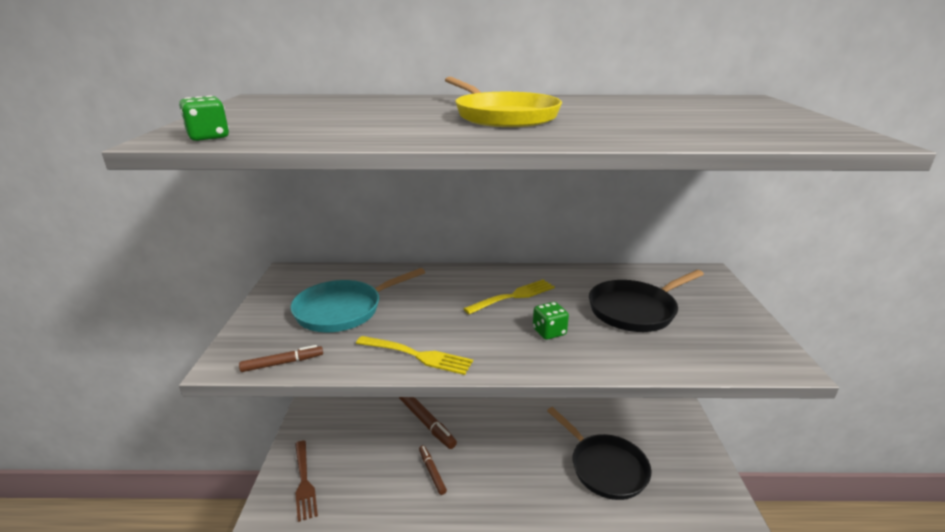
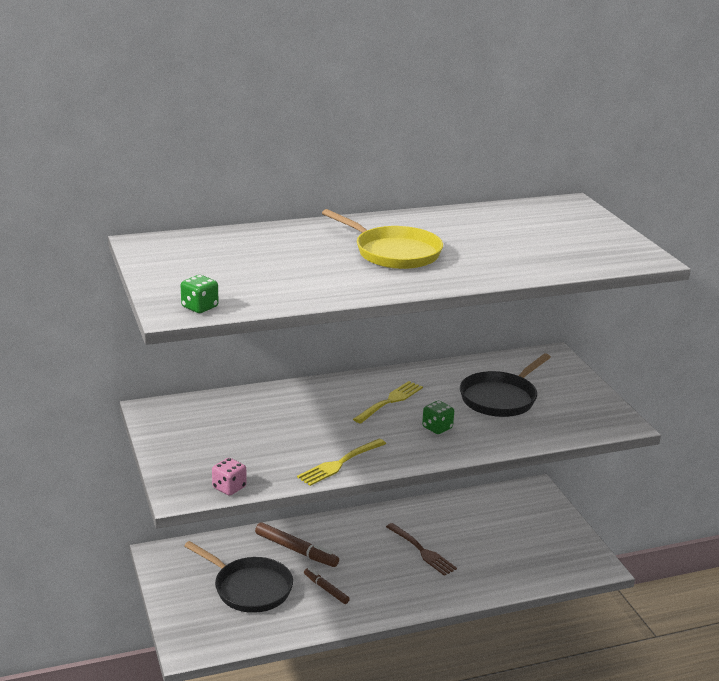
camera: 20 degrees left, 0 degrees up
(282, 363) = (229, 488): brown marker -> pink dice
(304, 482) = (204, 621): brown fork -> brown fork (422, 551)
(343, 310) = (242, 437): turquoise pan -> none
(417, 355) = (339, 463): yellow fork -> yellow fork turned 135 degrees clockwise
(605, 467) = (484, 554): black pan -> black pan (249, 588)

